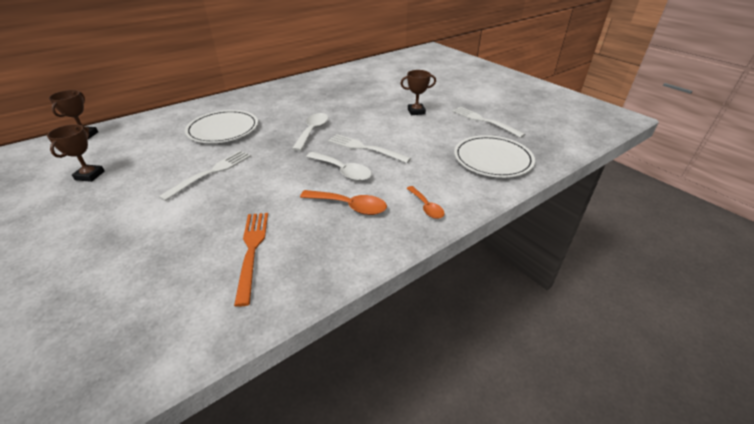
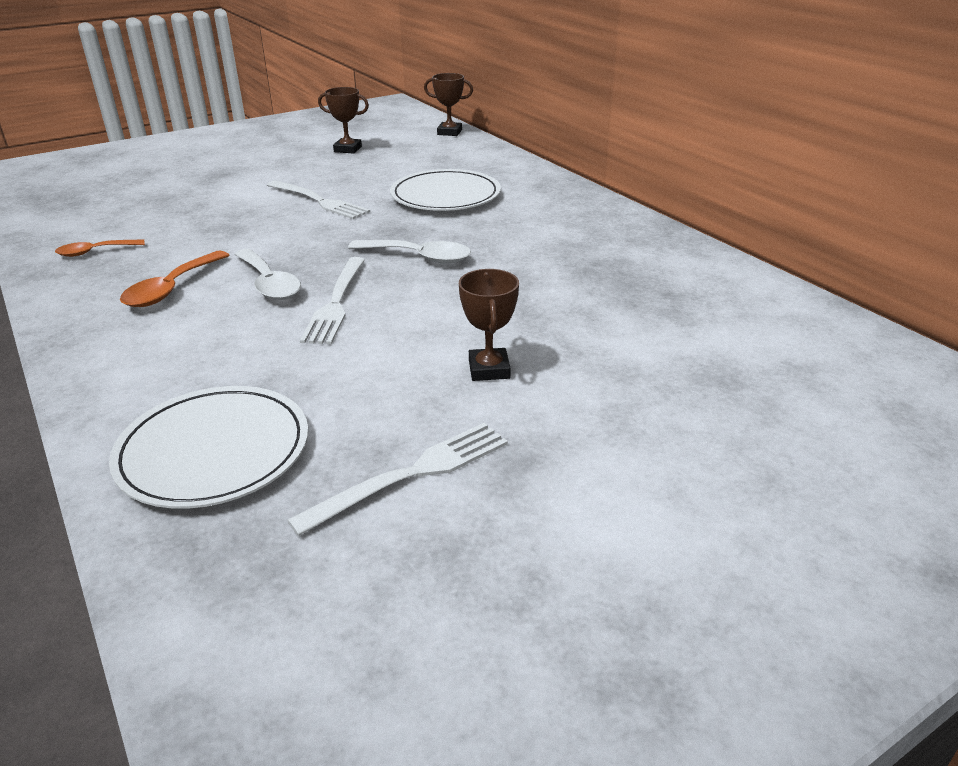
camera: 95 degrees right, 5 degrees down
(252, 250) = (135, 235): orange fork -> none
(343, 171) = (269, 284): white spoon -> white spoon turned 75 degrees counterclockwise
(365, 148) = (336, 303): white fork -> white fork turned 150 degrees clockwise
(426, 207) = (117, 350): orange spoon -> orange spoon (94, 252)

